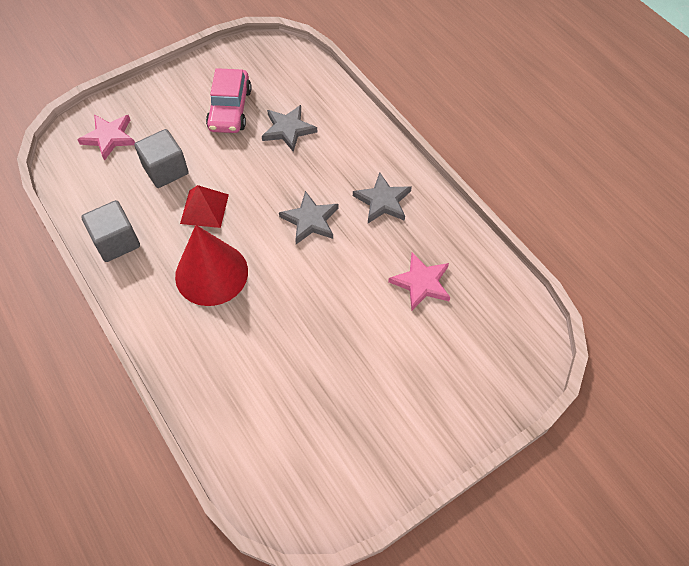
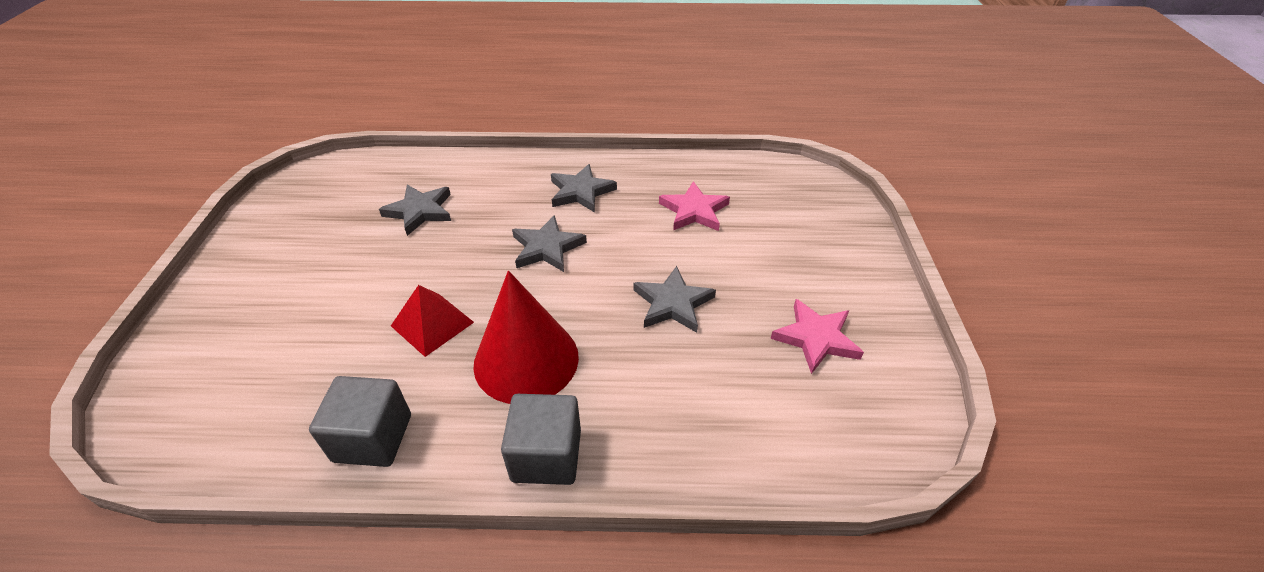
camera: 55 degrees left, 15 degrees down
(109, 137) = (207, 367): pink star -> pink star (816, 338)
(165, 170) = (334, 333): grey cube -> grey cube (546, 455)
(230, 109) = (332, 240): pink car -> none
(314, 323) = (673, 303): none -> grey star

